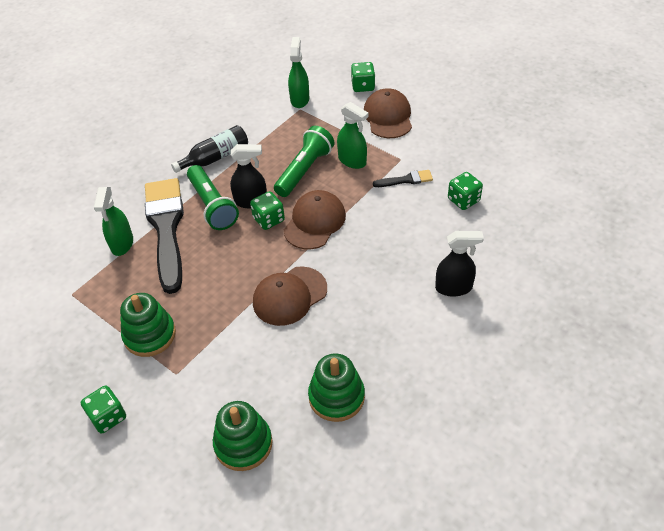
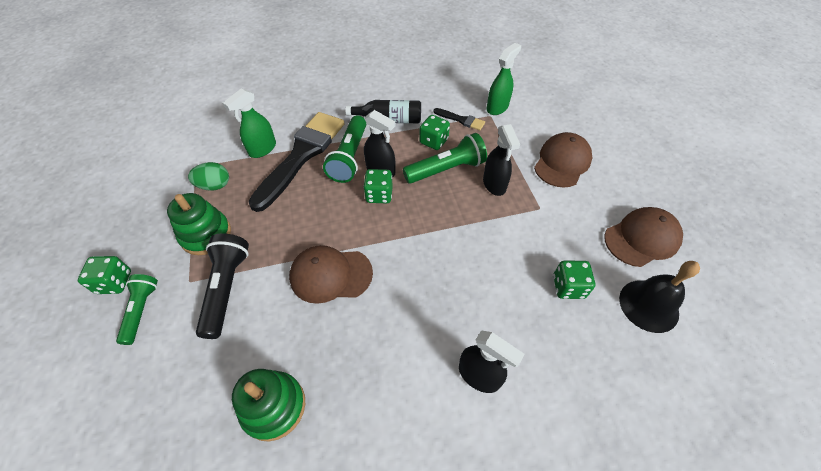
camera: 35 degrees right, 5 degrees up
(111, 297) = (215, 186): none -> green egg
(159, 417) = (142, 310): none -> green flashlight
(215, 357) = (227, 288): none -> black flashlight
(243, 444) = (165, 388): green stacking toy -> none
(315, 222) = (412, 220): brown cap -> brown cap (642, 238)
(352, 161) = (494, 184): green spray bottle -> black spray bottle
(363, 86) = (562, 123): green dice -> green dice (433, 141)
(406, 180) = (528, 231): black brush -> black brush (461, 120)
(520, 181) = (648, 305): none -> black bell

